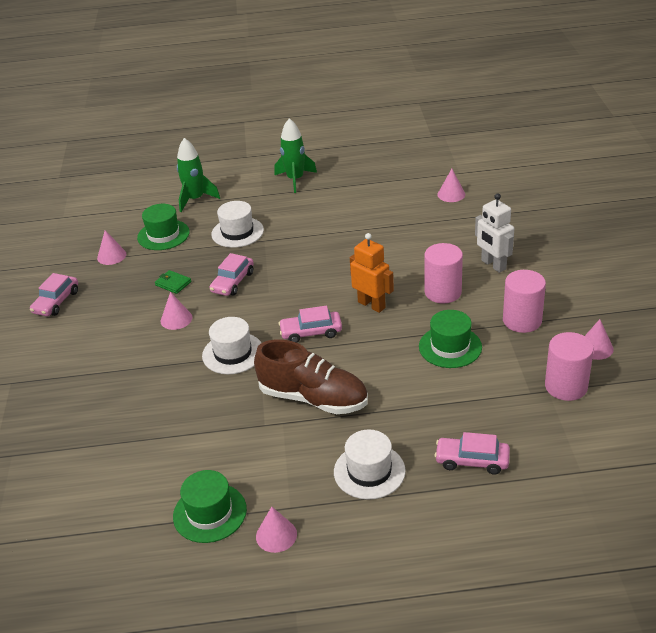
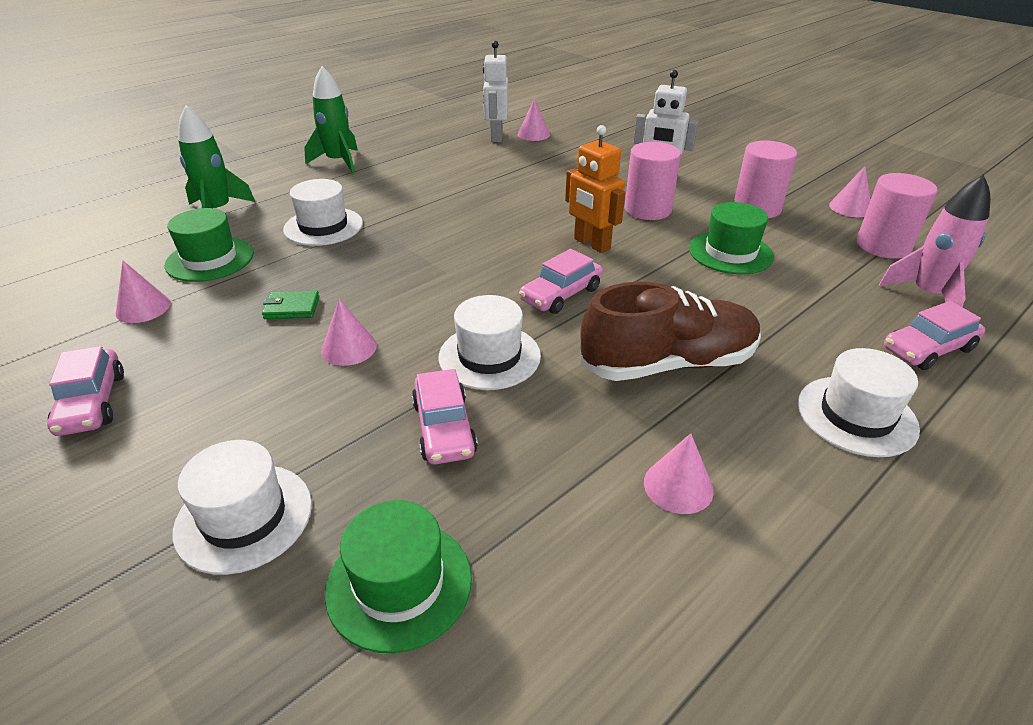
camera: 40 degrees left, 0 degrees up
(68, 381) = (244, 517): none -> white hat
(209, 513) = (756, 600): green hat -> green hat (399, 584)
(232, 282) = (383, 278): pink car -> pink car (444, 428)
(276, 535) = (889, 572): pink cone -> pink cone (678, 486)
(371, 305) = (591, 244): orange robot -> orange robot turned 135 degrees counterclockwise
(421, 188) = (496, 137): none -> white robot
(534, 431) = (927, 295): none -> pink rocket

